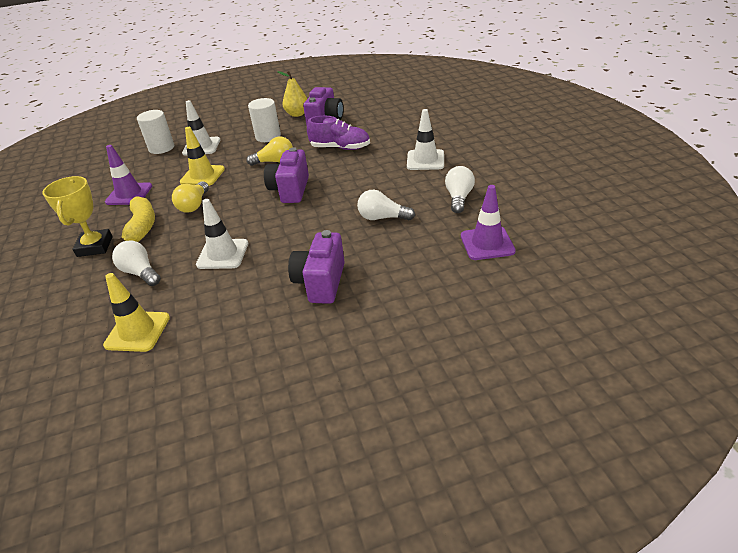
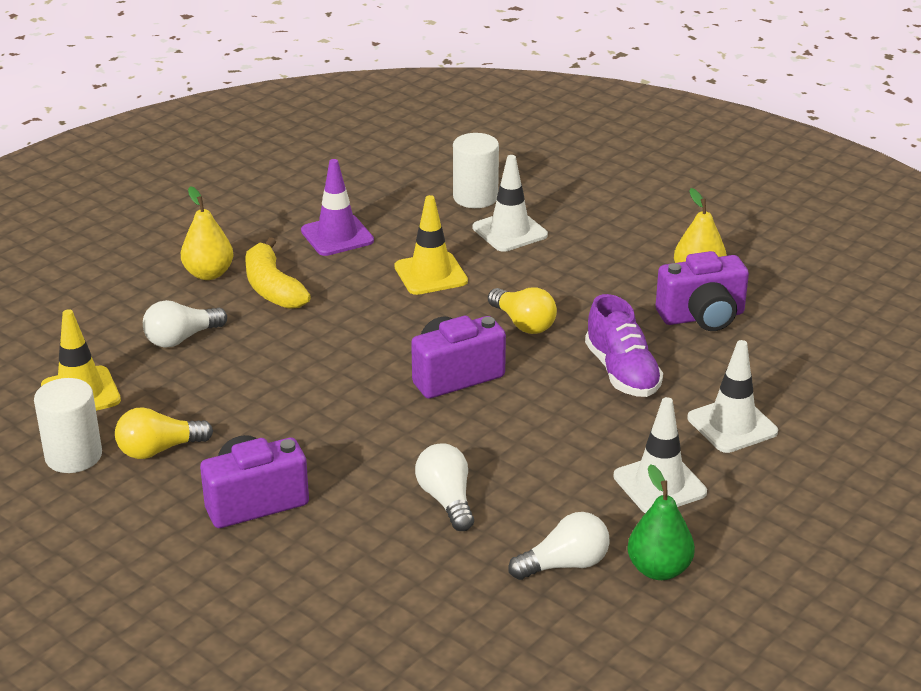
camera: 55 degrees right, 5 degrees down
(95, 246) = (209, 274): yellow trophy -> yellow pear
(140, 273) = (181, 338): white light bulb -> white light bulb turned 135 degrees counterclockwise
(142, 227) = (272, 288): yellow banana -> yellow banana turned 105 degrees clockwise
(194, 205) = (352, 305): yellow light bulb -> yellow light bulb (159, 449)
(223, 254) = (260, 386): white traffic cone -> white traffic cone (732, 425)
(268, 136) = (595, 280): white cylinder -> white cylinder (73, 456)
(481, 176) = (659, 569): none -> green pear
(487, 243) = (453, 637): purple traffic cone -> none

